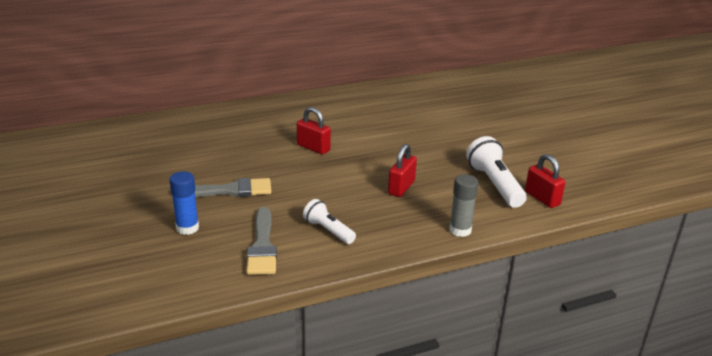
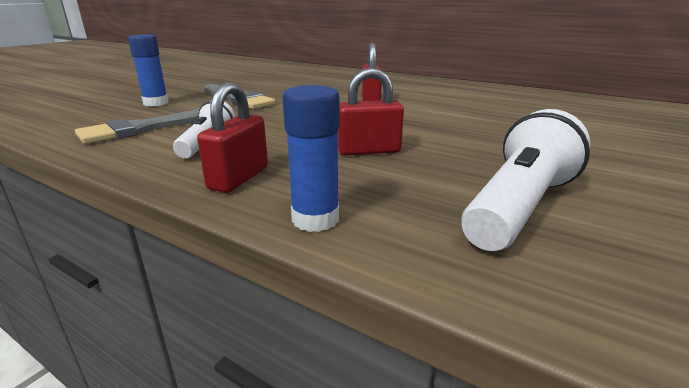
camera: 55 degrees right, 5 degrees down
(460, 230) = (315, 219): grey glue stick -> blue glue stick
(542, 198) = (591, 275): red padlock -> red padlock (239, 178)

